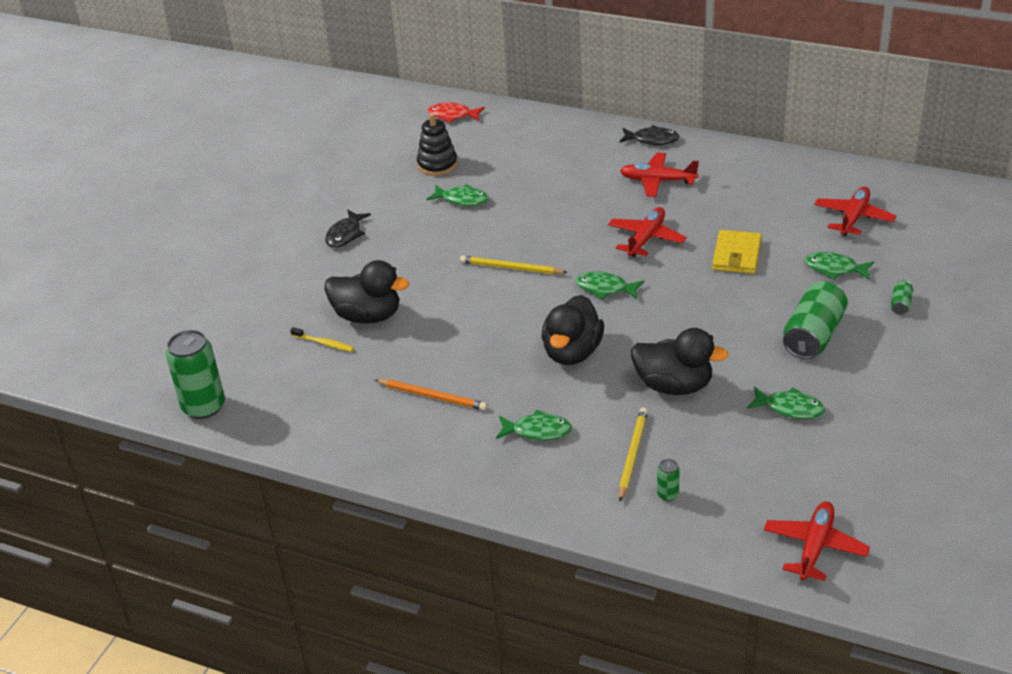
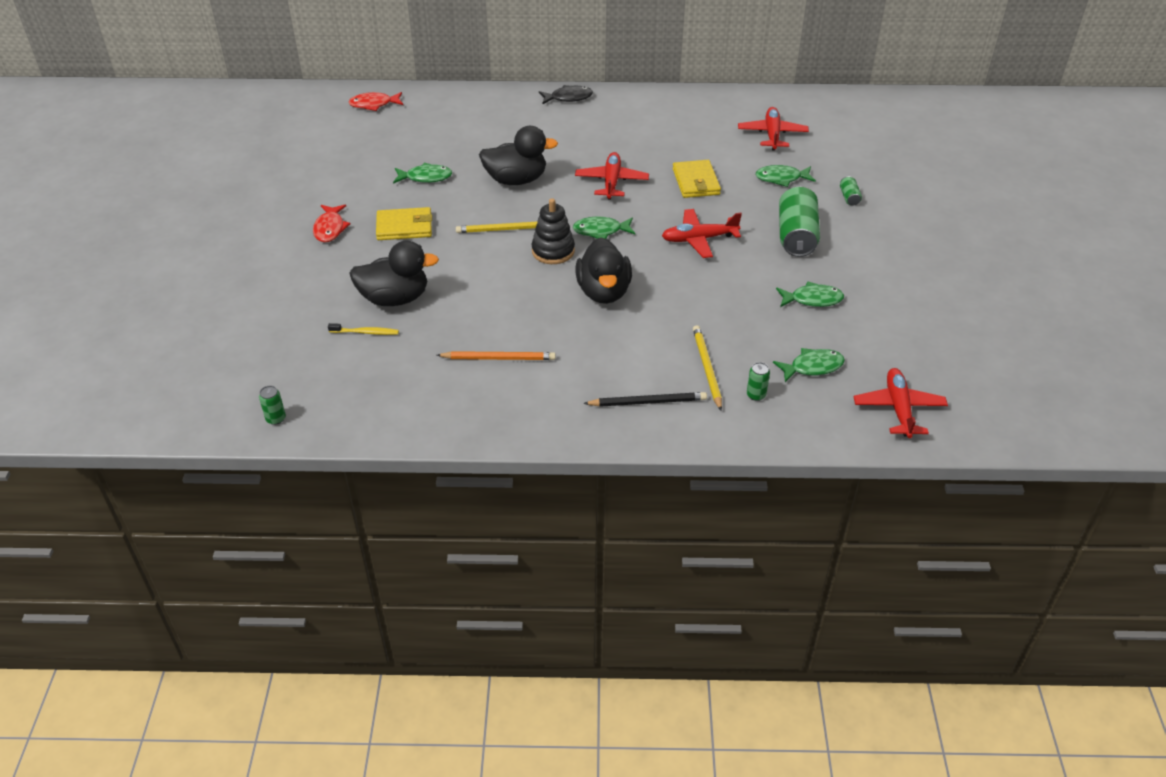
camera: 25 degrees left, 5 degrees up
(204, 406) = (276, 418): green can -> green can, size x0.44
(345, 234) = (330, 228): black fish -> red fish
(415, 246) = (404, 227): none -> yellow wallet
(437, 164) = (384, 150): black stacking toy -> black stacking toy (553, 251)
(537, 431) = (612, 367): green fish -> green fish (812, 367)
(552, 474) = (647, 402): none -> black pencil
(657, 181) = (593, 132): red plane -> red plane (699, 239)
(674, 386) = (707, 301): black duck -> black duck (516, 180)

